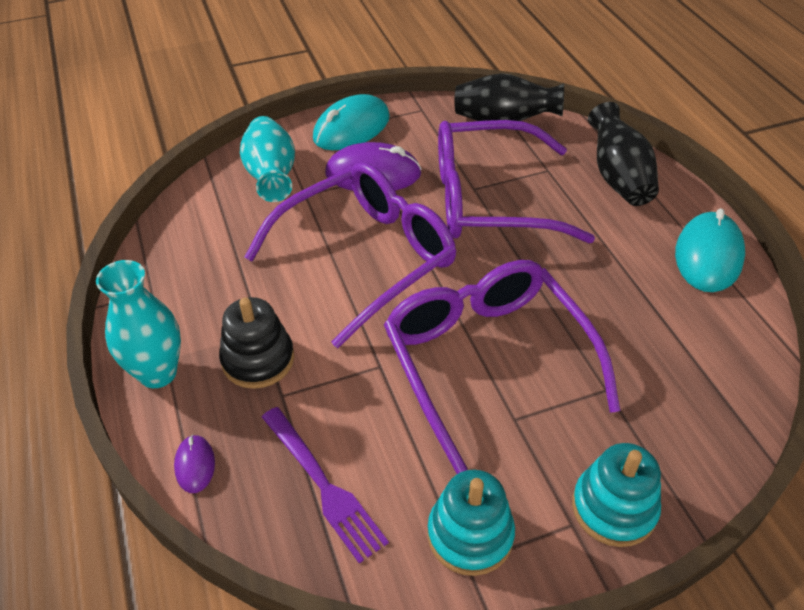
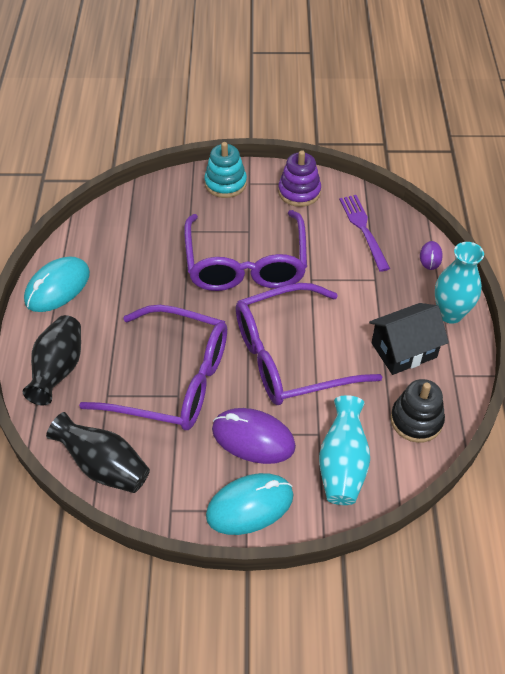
camera: 160 degrees left, 5 degrees up
(221, 304) = (404, 350): none -> black house
(258, 359) = (385, 304): black stacking toy -> black stacking toy (416, 420)
(470, 535) = (299, 192): turquoise stacking toy -> purple stacking toy

